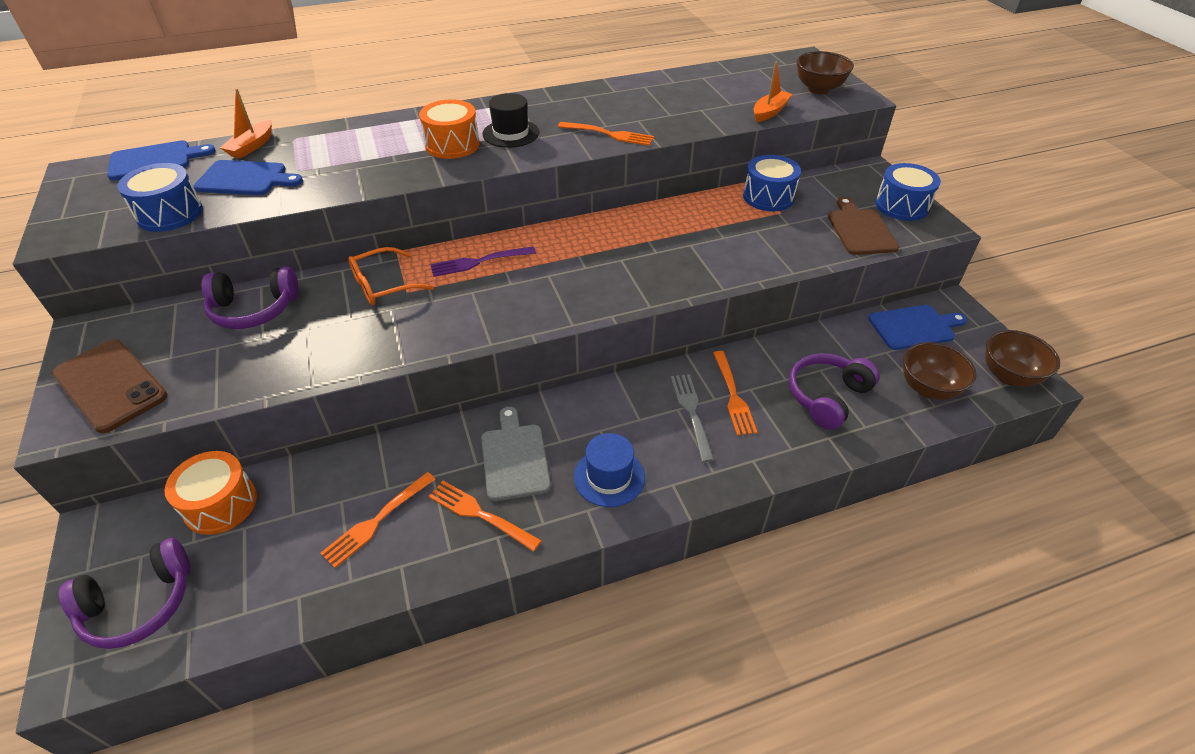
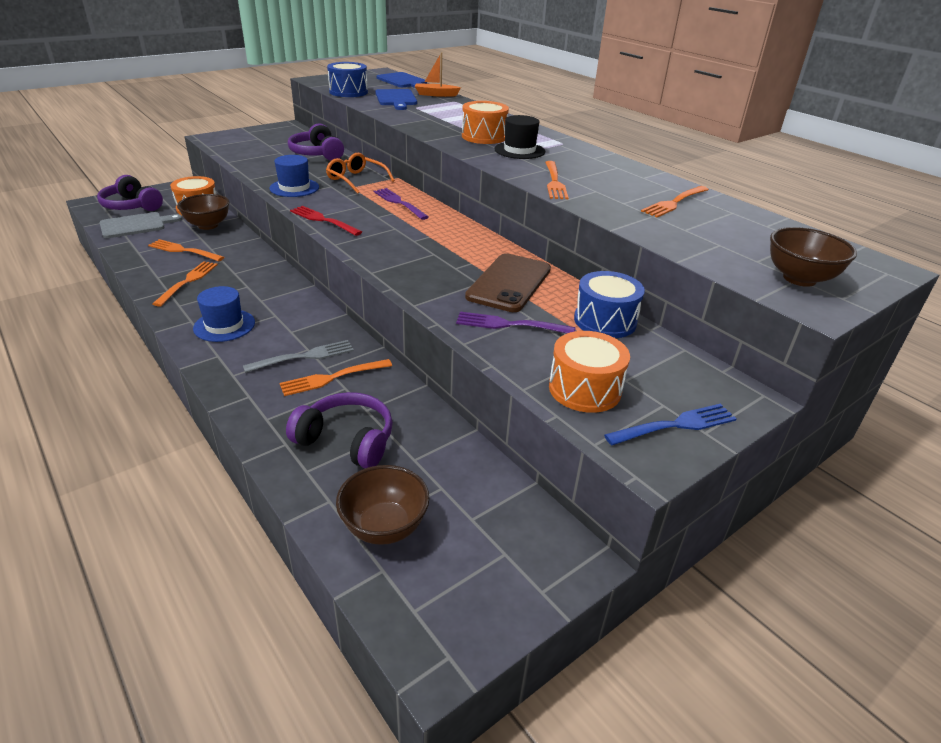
camera: 70 degrees right, 10 degrees down
(110, 385) = (243, 139): brown phone -> brown phone (509, 283)
(378, 343) = (294, 188): none -> blue hat
(501, 327) = (323, 220): none -> red fork
(514, 458) = (241, 285): grey cutting board -> grey cutting board (136, 225)
(676, 93) = (674, 202): none -> orange fork
(767, 243) = (510, 325): none -> purple fork
(769, 112) = (693, 250): orange boat -> none
(860, 230) = (584, 389): brown cutting board -> orange drum
(901, 206) = (675, 425): blue drum -> blue fork
(914, 327) = (503, 515): blue cutting board -> none
(1008, 376) = (439, 622): brown bowl -> brown bowl (208, 225)

